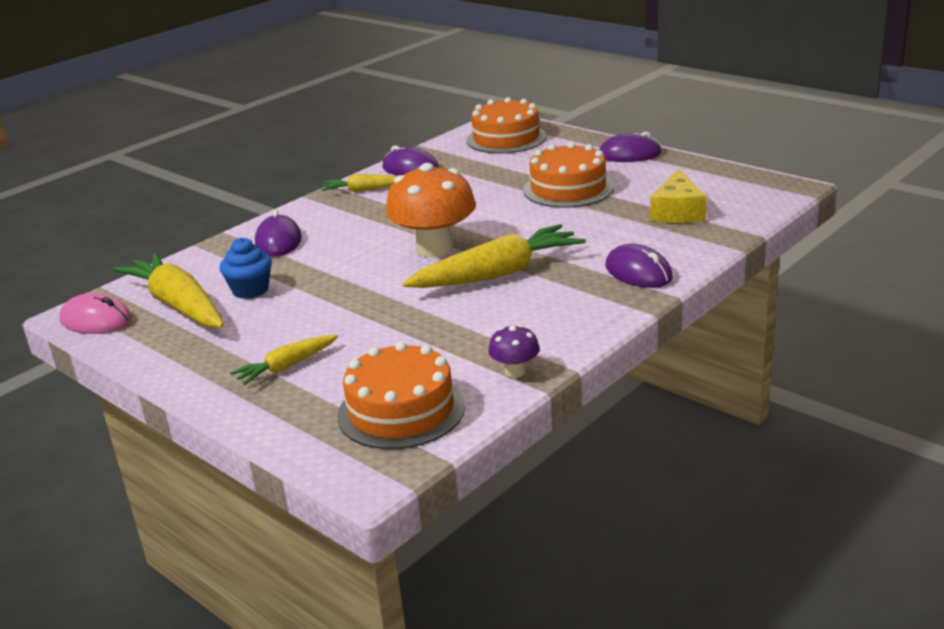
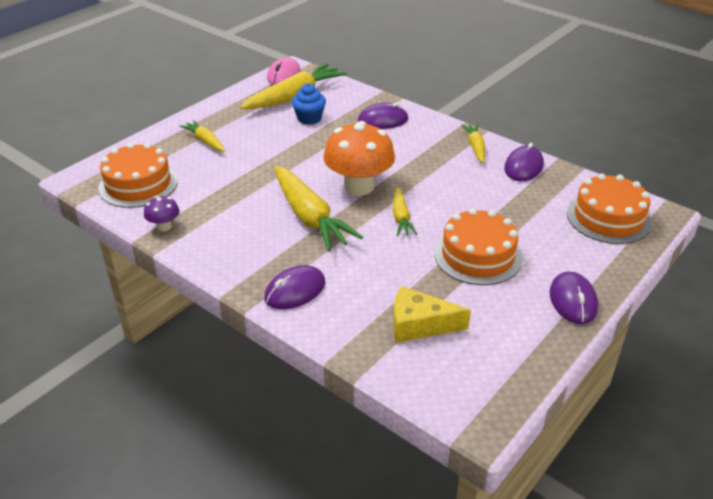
camera: 85 degrees right, 10 degrees up
(501, 224) = (401, 218): none -> yellow carrot

